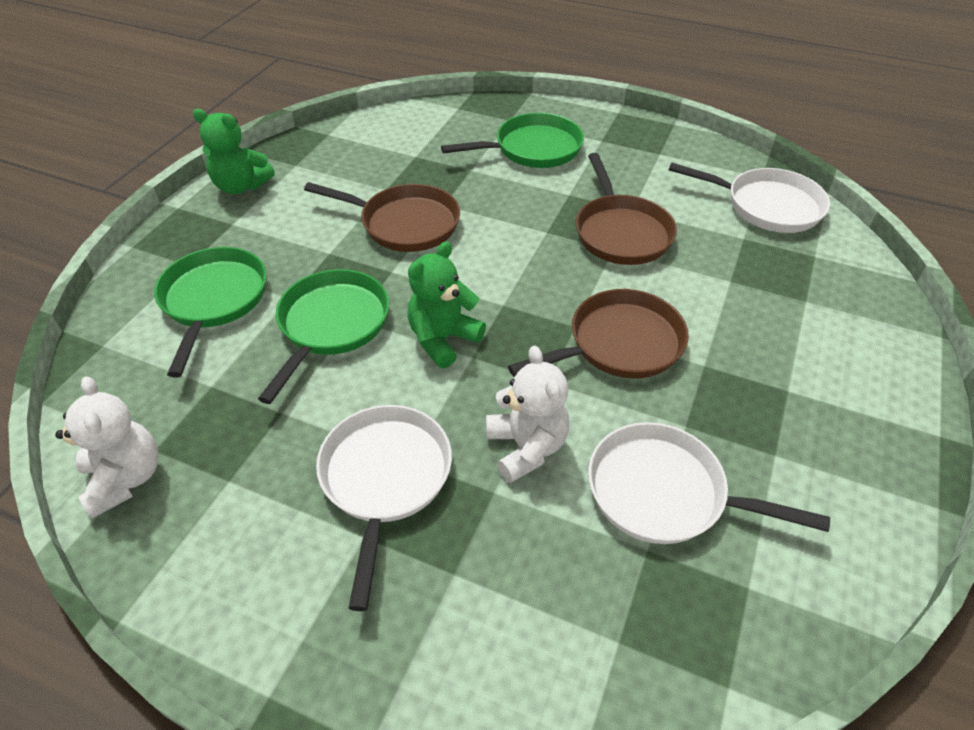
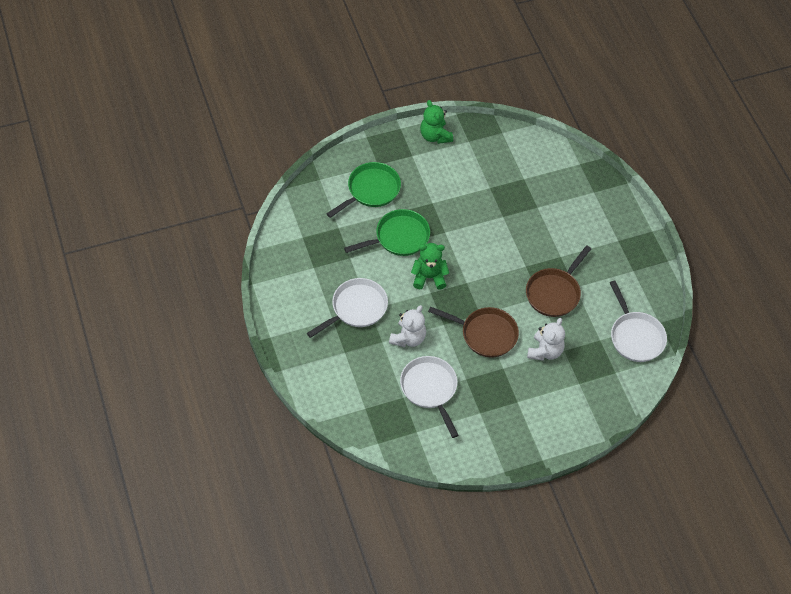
camera: 45 degrees right, 10 degrees up
(125, 479) = (287, 240): white teddy bear -> white teddy bear (545, 351)
(404, 223) = (476, 213): brown pan -> none
(532, 149) = (579, 218): green pan -> none

